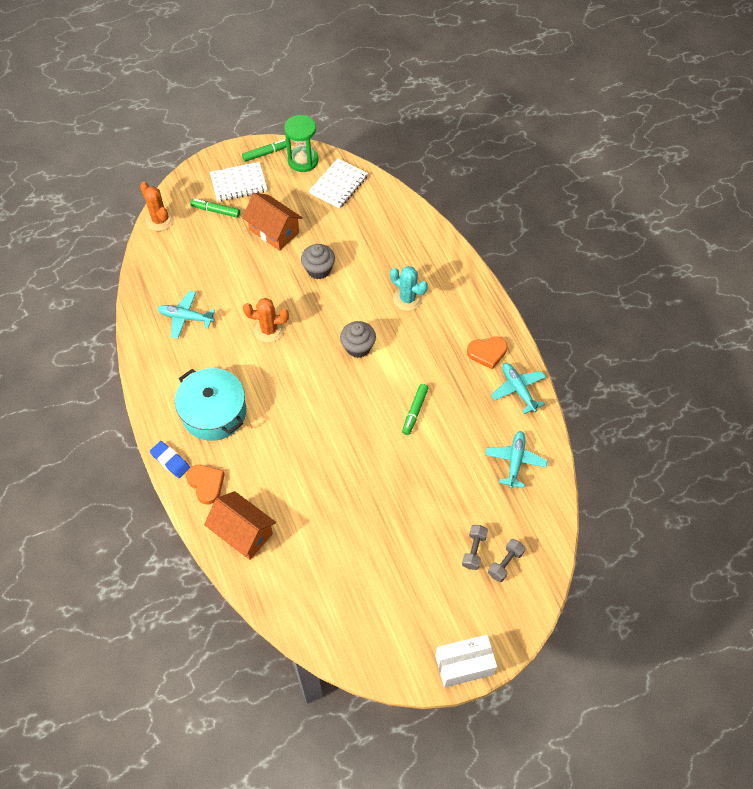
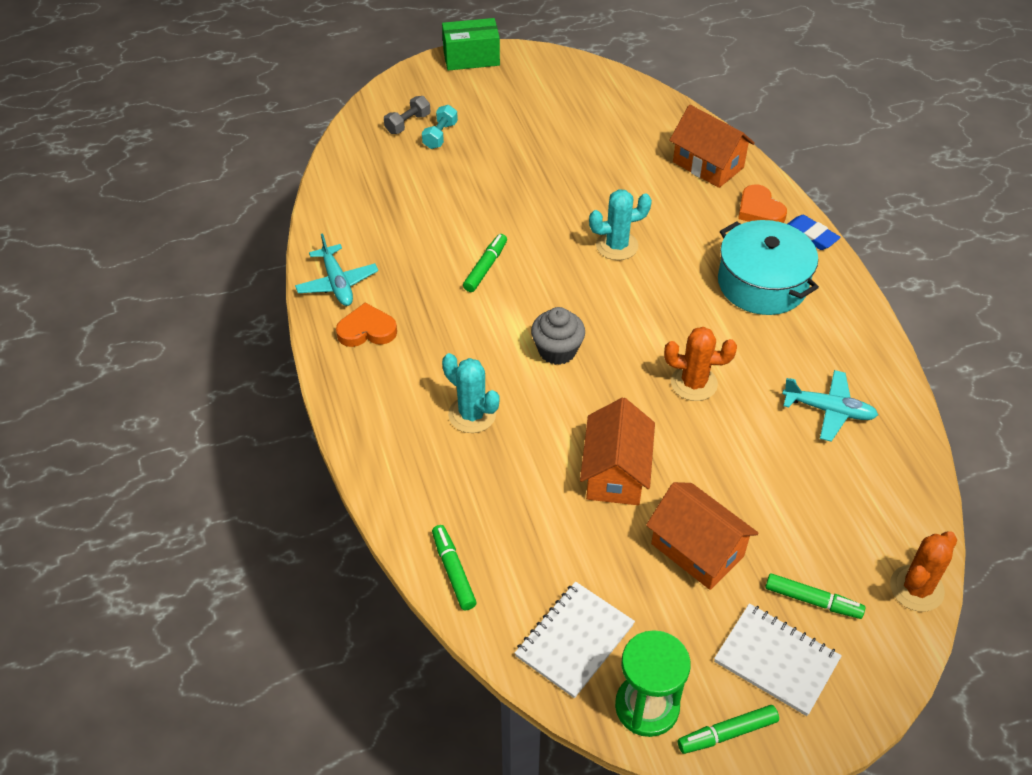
camera: 175 degrees left, 10 degrees down
(160, 220) = (916, 588): orange cactus -> orange cactus turned 75 degrees clockwise
(239, 183) = (776, 660): white notebook -> white notebook turned 45 degrees clockwise
(319, 269) = (615, 473): grey cupcake -> orange house
(319, 439) = (617, 246): none -> turquoise cactus
(404, 212) = (453, 571): none -> green marker
(464, 665) = (471, 58): white box -> green box
(474, 550) = (440, 135): grey dumbbell -> turquoise dumbbell
(515, 461) = (367, 208): turquoise plane -> none

